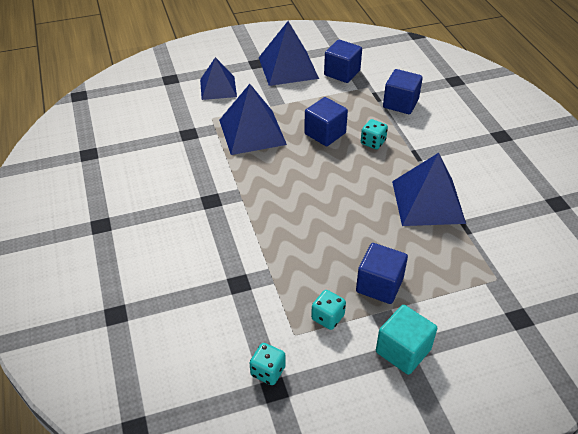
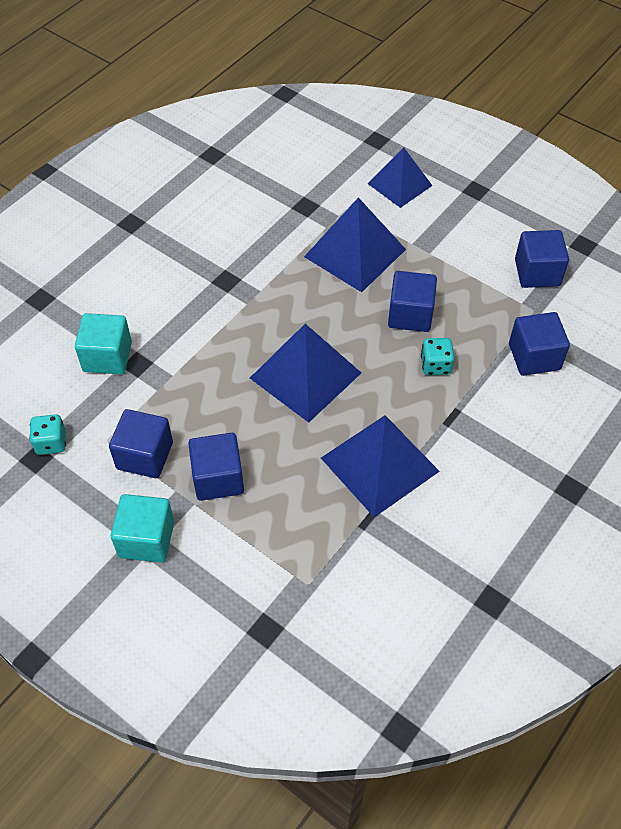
camera: 55 degrees right, 10 degrees up
(216, 297) = (107, 357): none -> turquoise cube
(288, 67) = (496, 220): blue pyramid -> blue pyramid (305, 375)
(327, 317) = (145, 456): turquoise dice -> blue cube

